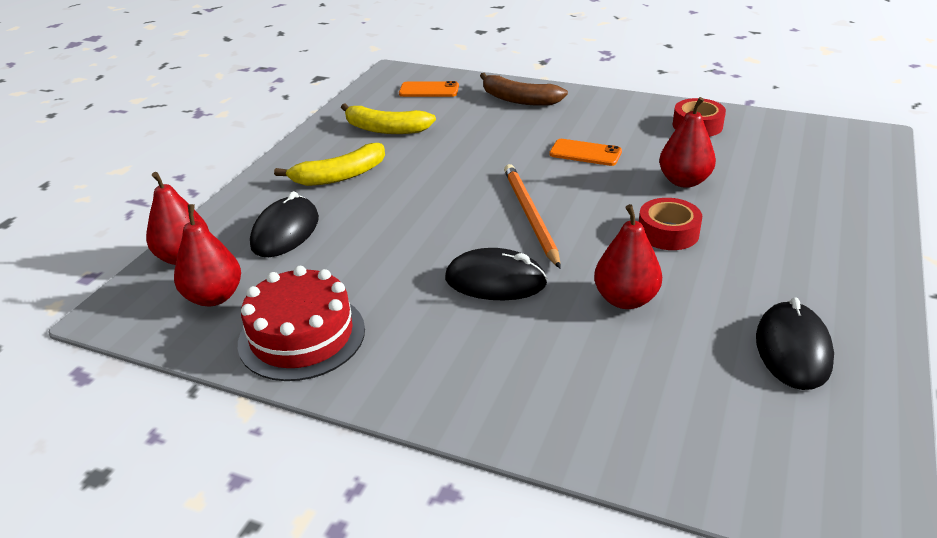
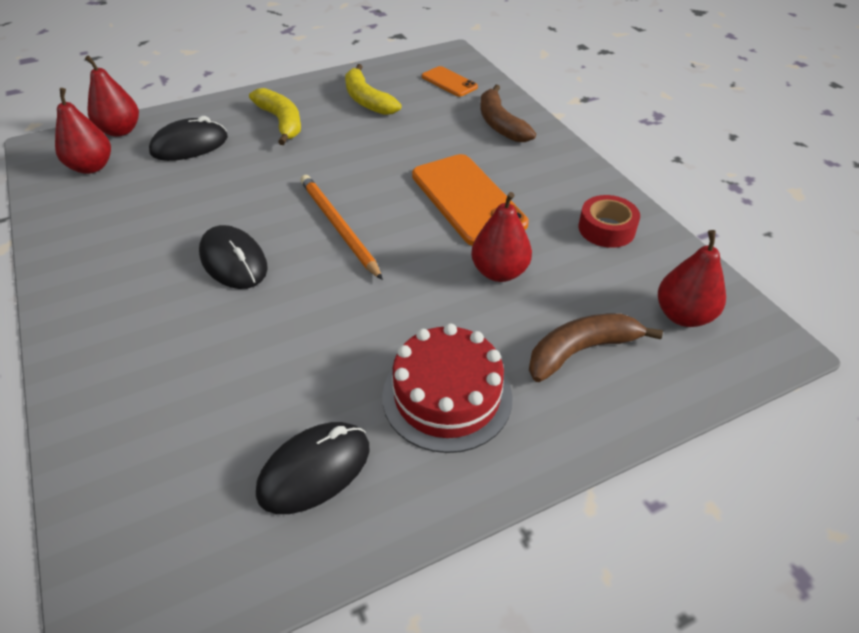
camera: 40 degrees right, 10 degrees up
(302, 336) = (85, 223): red cake -> red cake (447, 396)
(340, 176) = (281, 122): yellow banana -> yellow banana turned 135 degrees counterclockwise
(530, 216) = (338, 227): orange pencil -> orange pencil turned 60 degrees counterclockwise
(585, 153) = (467, 199): orange phone -> orange phone, size x1.89
(625, 299) = (282, 336): red pear -> red pear (683, 315)
(668, 232) = (405, 306): red tape -> none
(802, 193) = (581, 351): none -> brown banana

